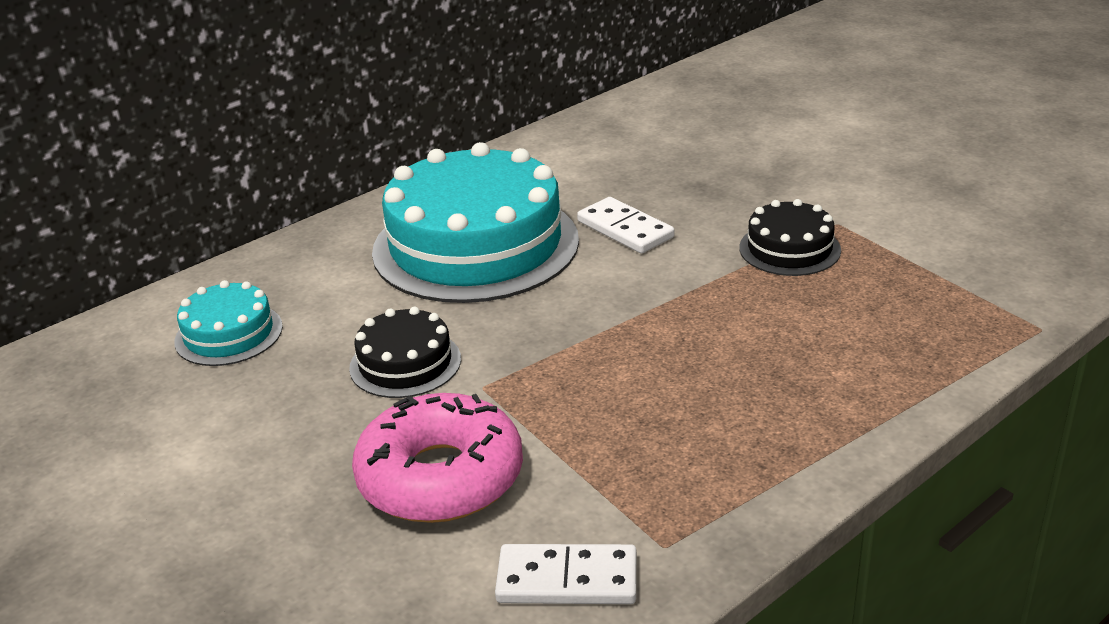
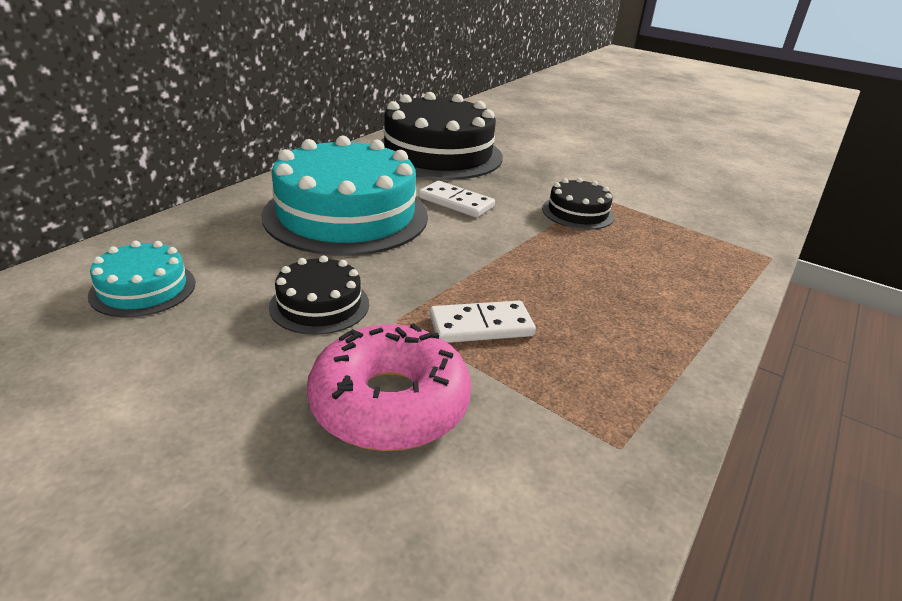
camera: 20 degrees left, 0 degrees up
(567, 580) = (553, 493): white domino -> white domino (481, 326)
(636, 148) = (438, 154): none -> black cake

